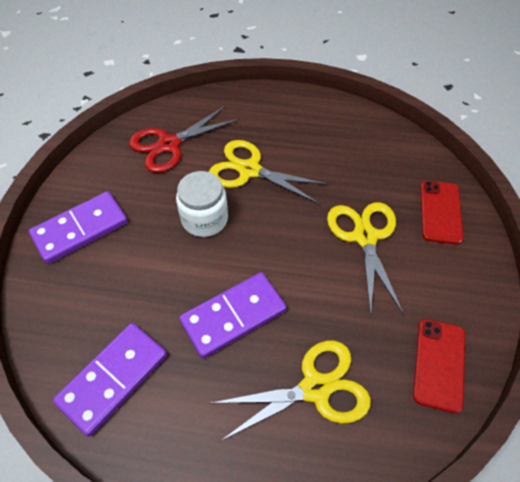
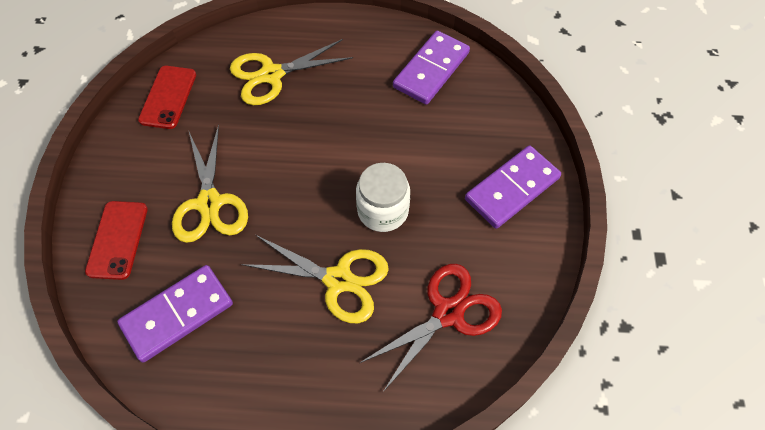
camera: 175 degrees right, 5 degrees up
(233, 316) = (341, 120): purple domino -> purple domino (177, 314)

